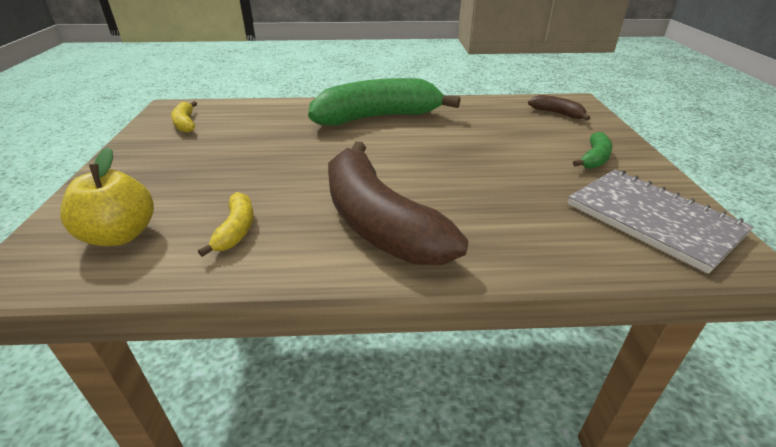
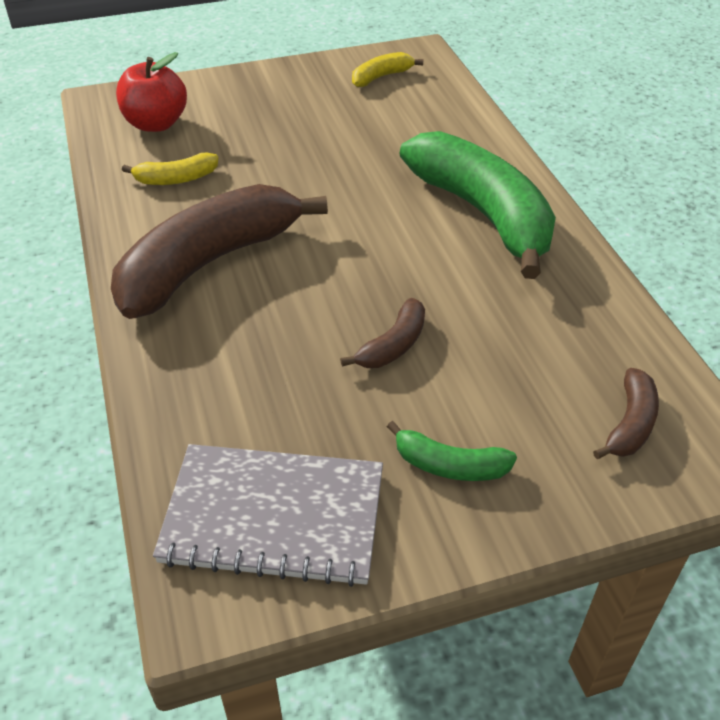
camera: 75 degrees right, 10 degrees up
(120, 235) = (156, 124): yellow apple -> red apple
(494, 160) = (393, 345): none -> brown banana
(652, 219) = (273, 516): grey notebook -> grey notebook turned 60 degrees clockwise

